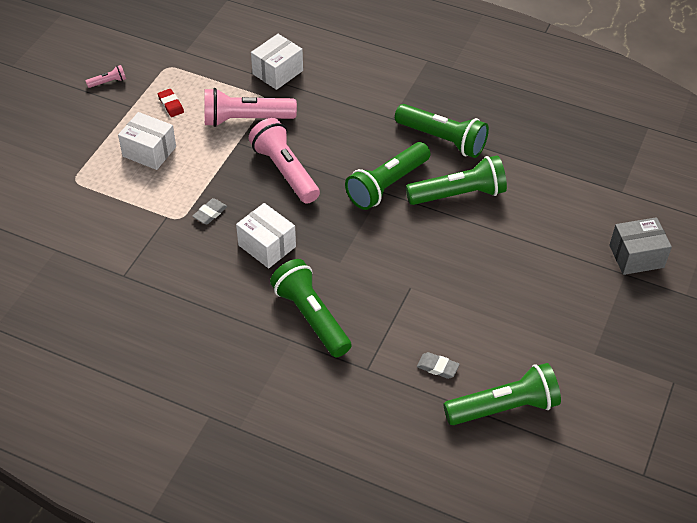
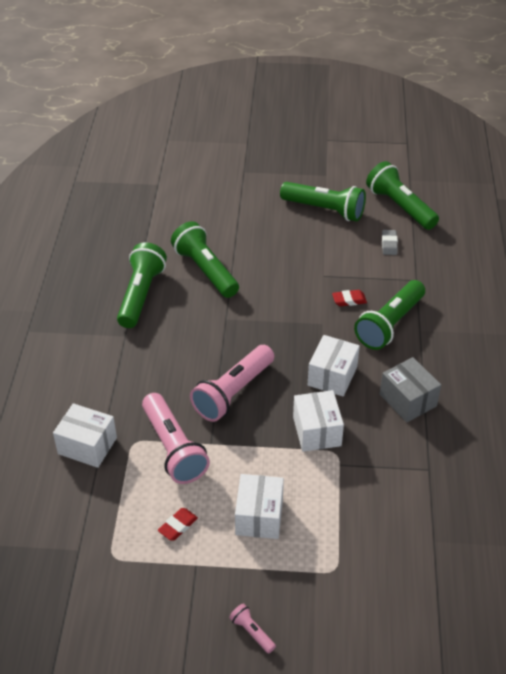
camera: 110 degrees left, 5 degrees down
(108, 82) = (163, 610): pink flashlight -> pink flashlight (252, 632)
(210, 213) = (317, 431): grey eraser -> white box
(363, 296) = (349, 300): none -> red eraser
(387, 185) = (216, 317): green flashlight -> green flashlight (324, 210)
(636, 256) = (223, 168): grey box -> grey box (407, 400)

